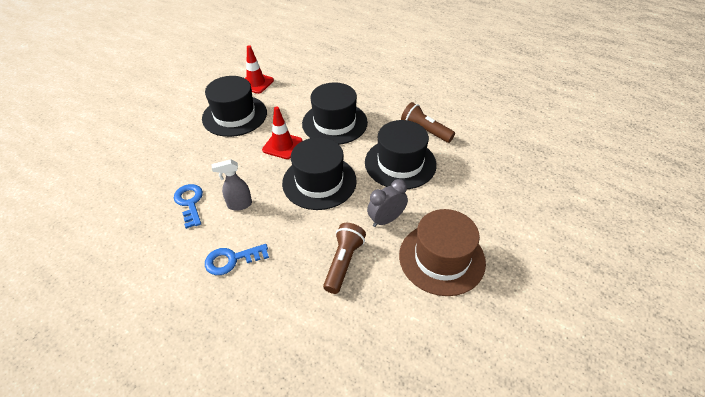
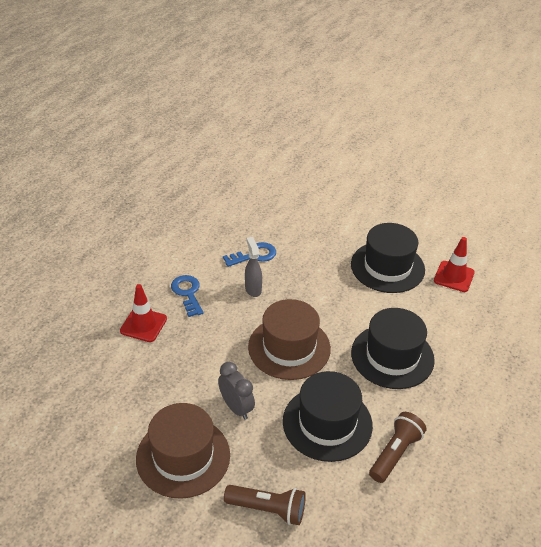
camera: 85 degrees right, 5 degrees down
(282, 145) = (343, 312): red traffic cone -> red traffic cone (143, 325)
(319, 182) = (289, 347): black hat -> brown hat
(343, 262) = (181, 372): brown flashlight -> brown flashlight (268, 509)

